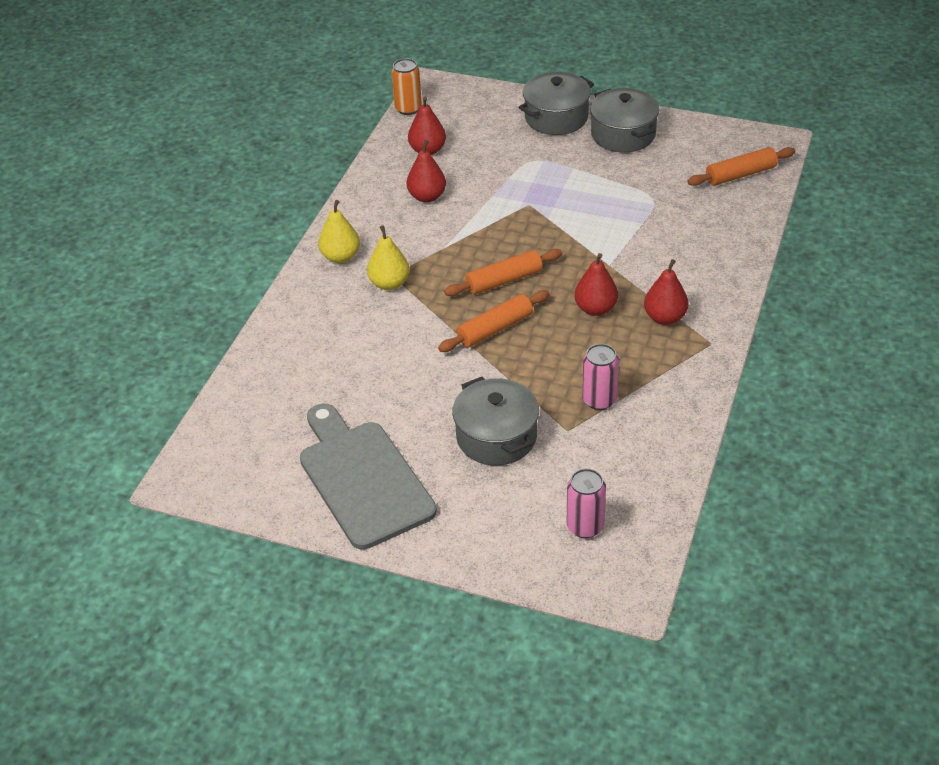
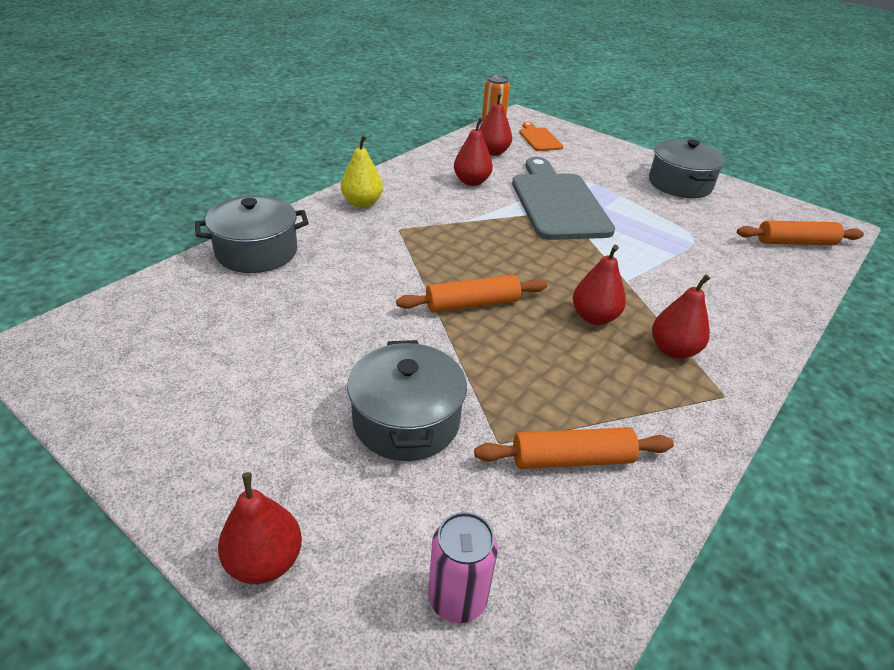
camera: 15 degrees right, 5 degrees down
(363, 479) = (216, 416): grey cutting board -> grey cutting board (557, 203)
(389, 283) = (391, 235): yellow pear -> none
(461, 547) = (265, 561): none -> red pear
(465, 115) = (539, 138): none -> orange cutting board
(504, 280) = (506, 264): orange rolling pin -> orange rolling pin (571, 459)
(556, 118) = (620, 159): grey pot -> grey pot (256, 251)
(599, 400) = (557, 418): pink can -> none

